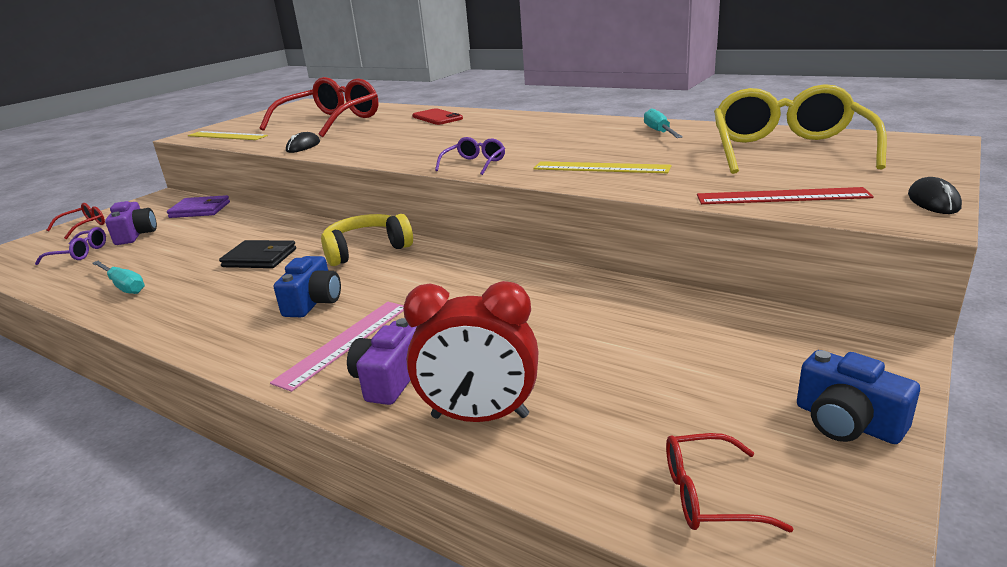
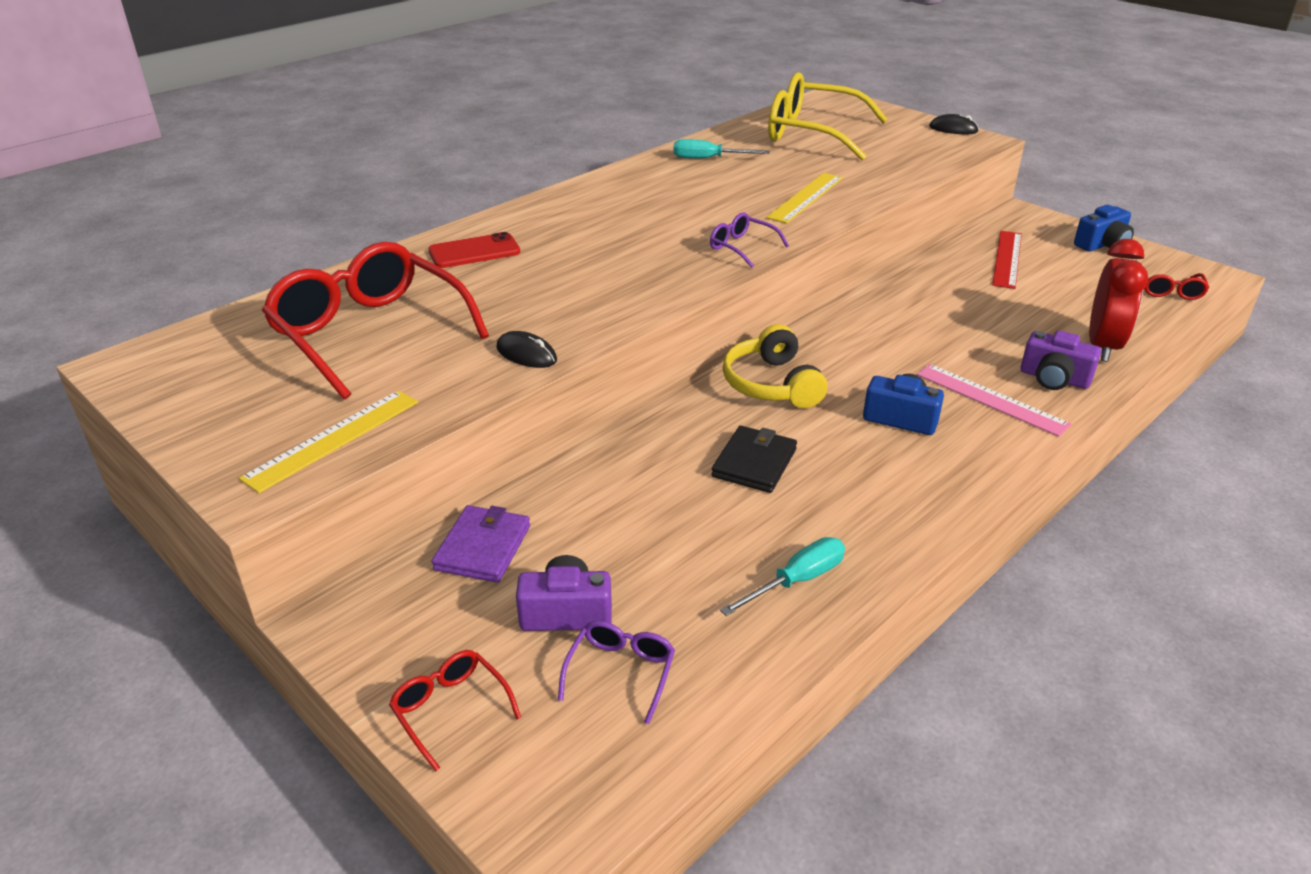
camera: 80 degrees left, 10 degrees up
(782, 196) = (922, 158): red ruler -> red ruler (1007, 259)

